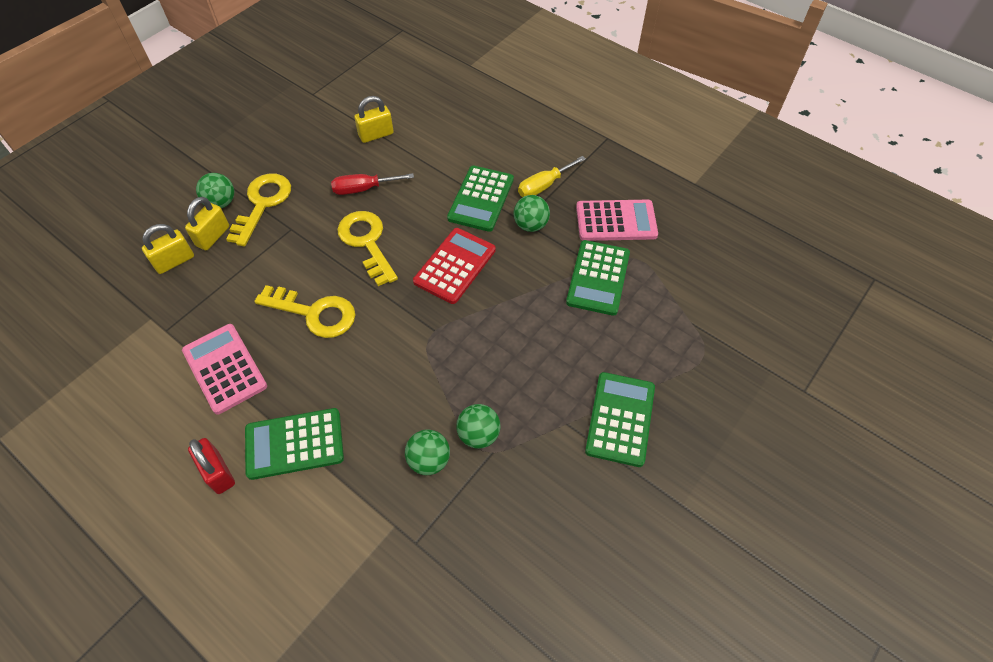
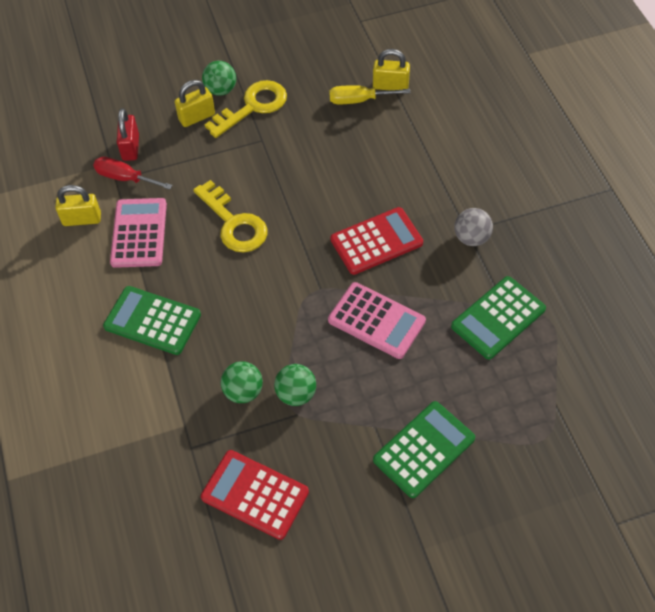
camera: 35 degrees right, 0 degrees up
(174, 261) = (155, 124): yellow padlock -> yellow padlock (82, 219)
(218, 472) = (86, 311): red padlock -> red padlock (130, 147)
(363, 189) = (345, 132): red screwdriver -> red screwdriver (125, 178)
(367, 243) = (316, 183): yellow key -> none
(481, 199) = (443, 191): green calculator -> none
(506, 550) = (255, 495): none -> red calculator
(530, 225) = (471, 238): green ball -> grey ball
(544, 186) = (511, 207): yellow screwdriver -> yellow screwdriver (359, 100)
(616, 221) = (556, 274): pink calculator -> pink calculator (376, 321)

